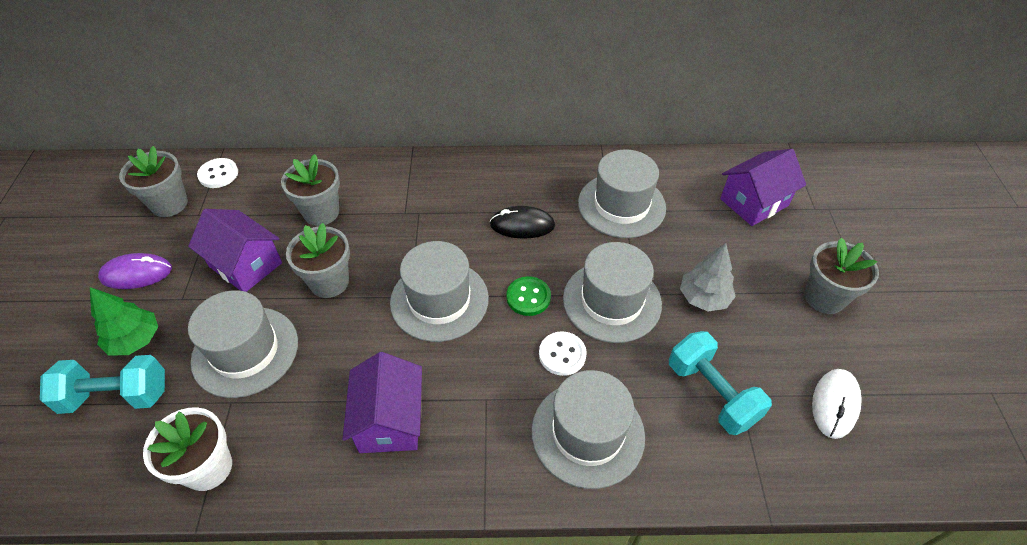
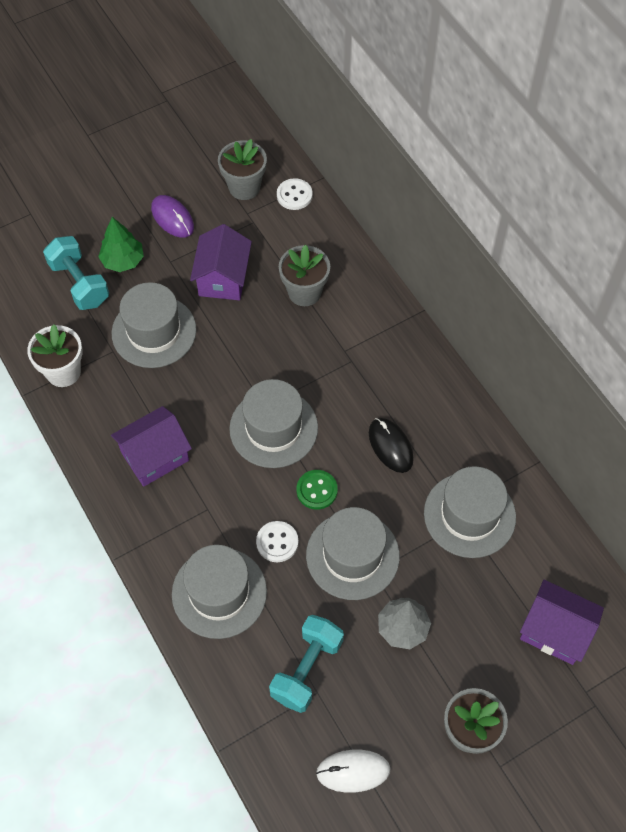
camera: 60 degrees right, 10 degrees up
(329, 282) = (242, 343): grey flower pot -> none

